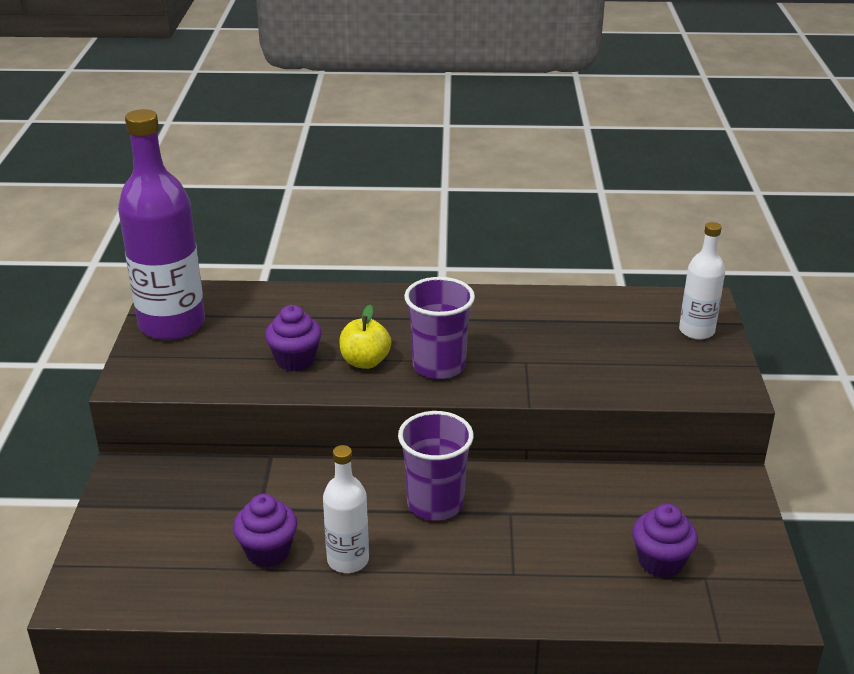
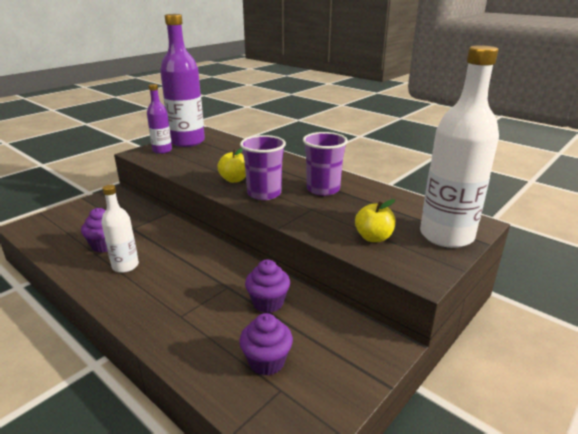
camera: 40 degrees right, 5 degrees down
(163, 359) = (162, 150): none -> purple bottle
(295, 360) = (207, 168): purple cupcake -> purple cupcake (268, 303)
(435, 503) = (200, 263): purple cup -> purple cup (323, 189)
(638, 368) = (373, 237): none -> yellow apple
(696, 331) = (446, 235): white bottle -> white bottle, size x1.89

